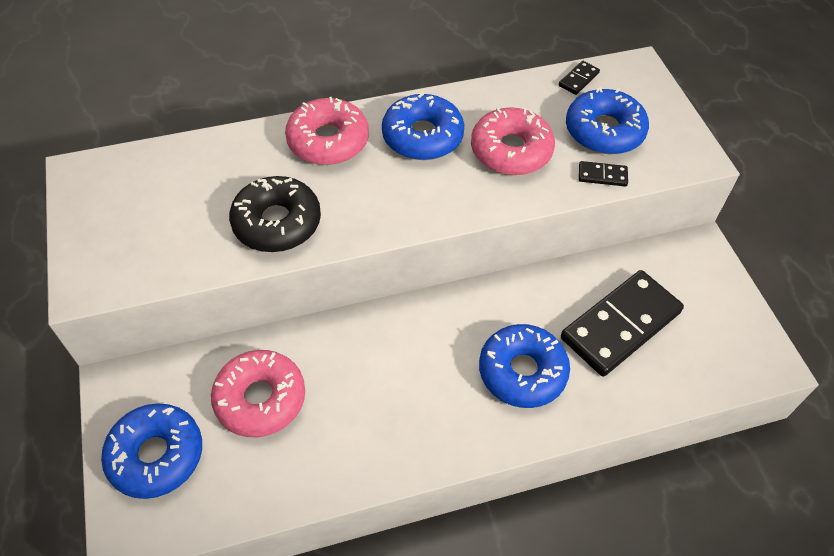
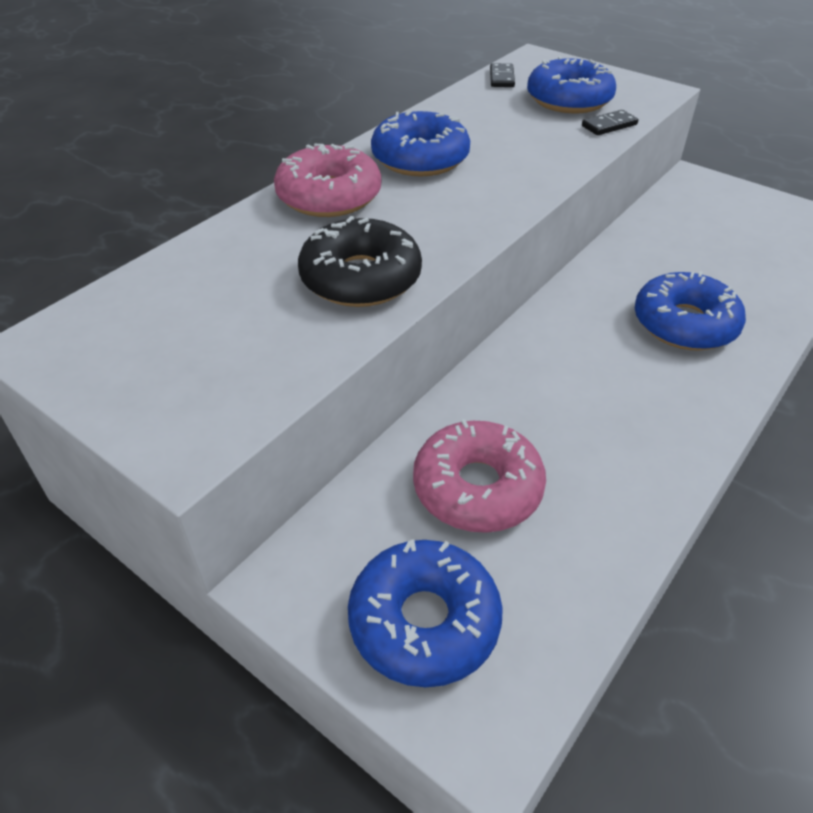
camera: 35 degrees left, 10 degrees down
(511, 150) = (513, 138): pink donut -> none
(620, 325) = (710, 253): black domino -> none

